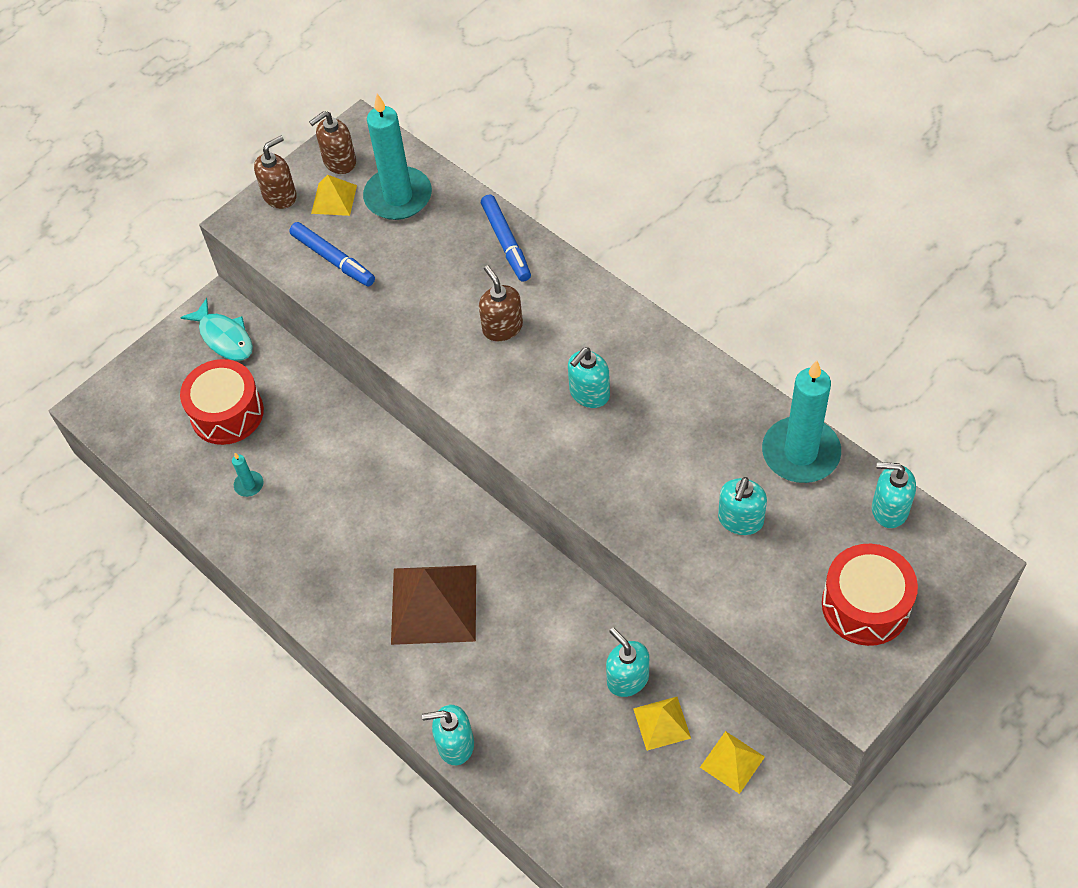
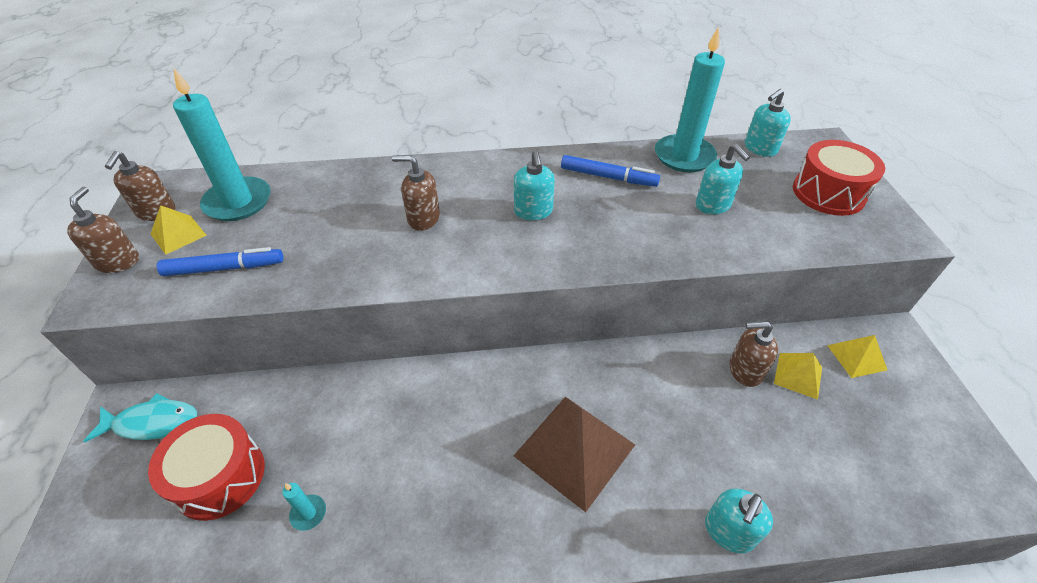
camera: 55 degrees left, 10 degrees down
(506, 243) = (360, 177): blue marker -> blue marker (608, 177)
(627, 679) = (744, 370): turquoise soap dispenser -> brown soap dispenser

